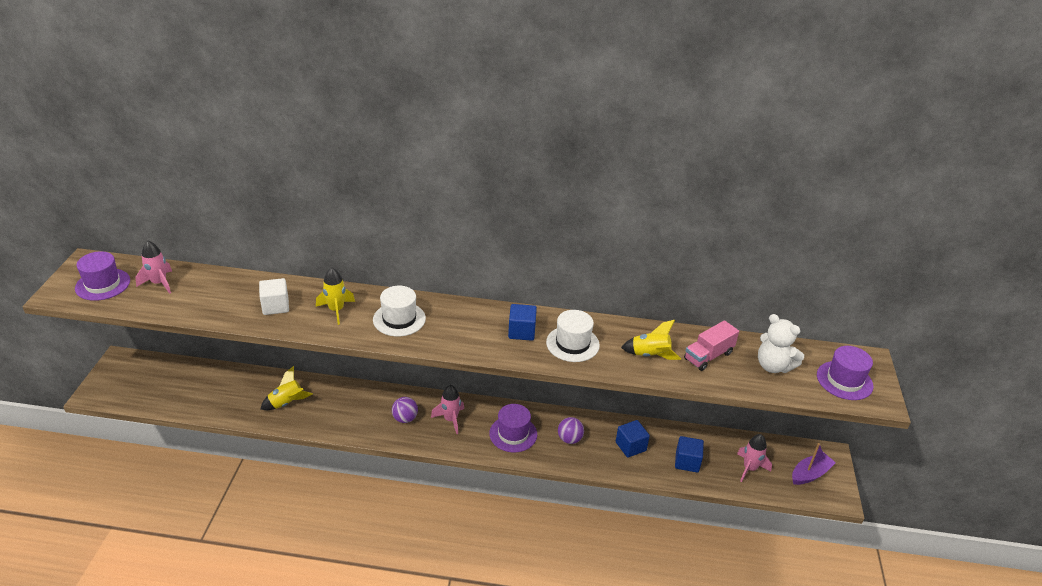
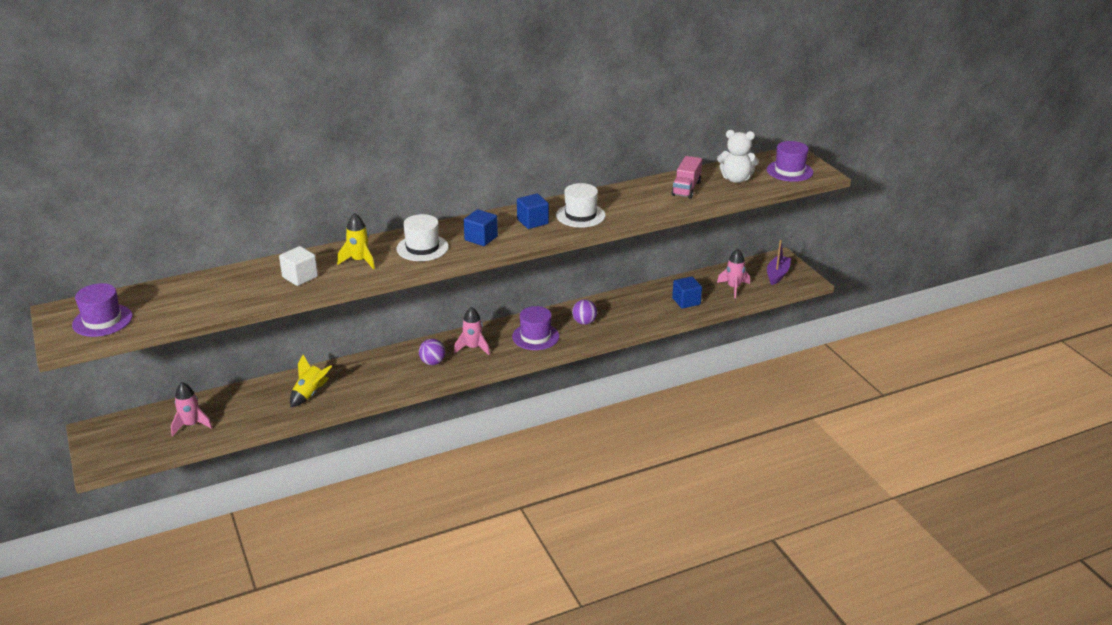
camera: 30 degrees left, 5 degrees down
(159, 283) = (161, 300): pink rocket -> pink rocket (191, 425)
(630, 446) = (635, 308): blue cube -> blue cube (481, 238)
(650, 355) = (645, 202): yellow rocket -> none

